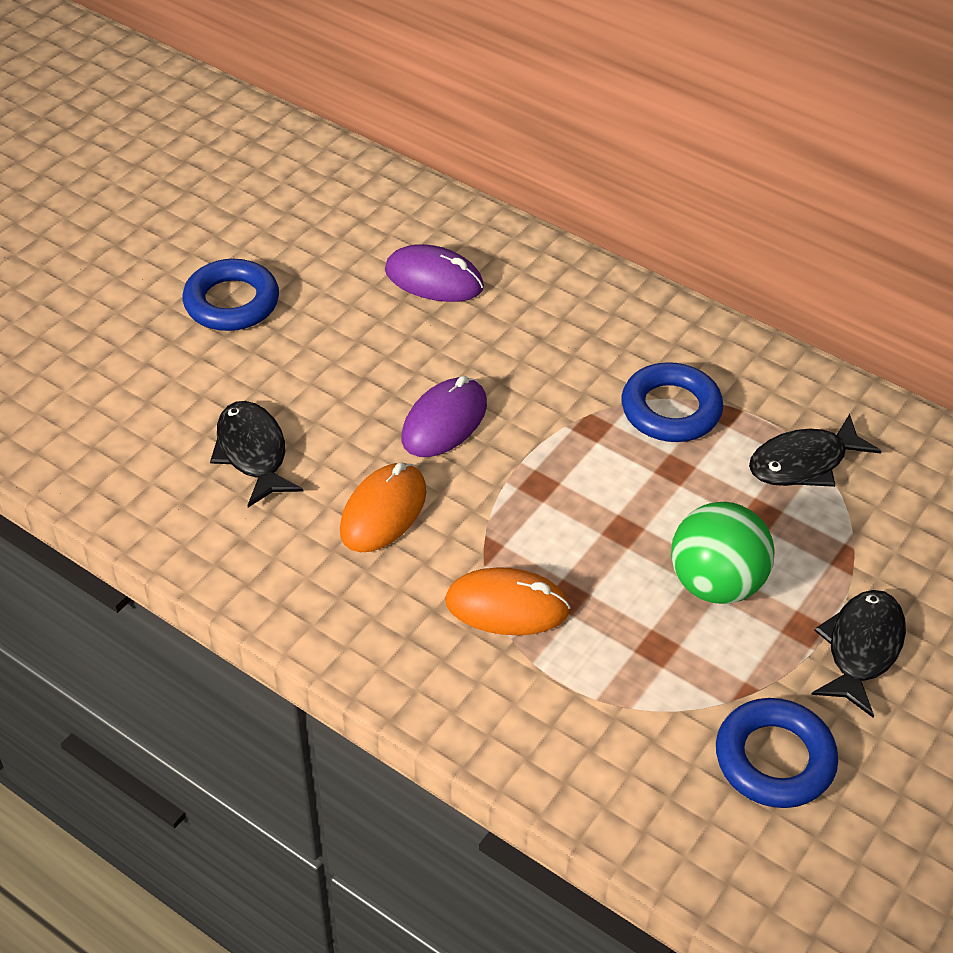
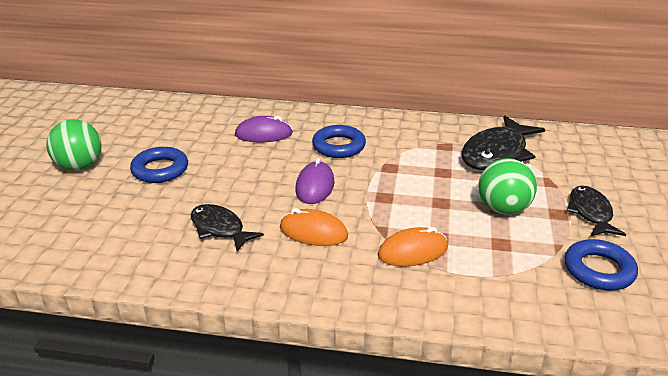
camera: 25 degrees left, 15 degrees down
(121, 254) = (79, 166): none -> green ball
(383, 511) = (313, 232): orange mouse -> orange mouse turned 75 degrees counterclockwise
(671, 409) = (420, 151): blue ring -> blue ring (339, 146)
(803, 463) = (497, 153): black fish -> black fish, size x1.60

